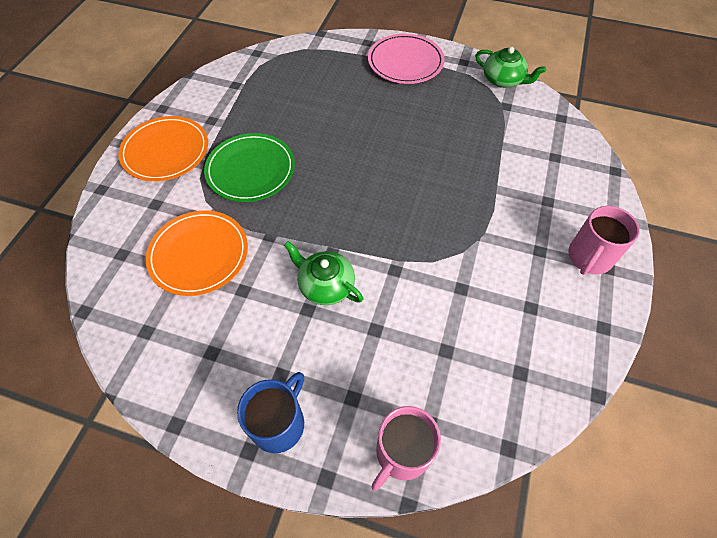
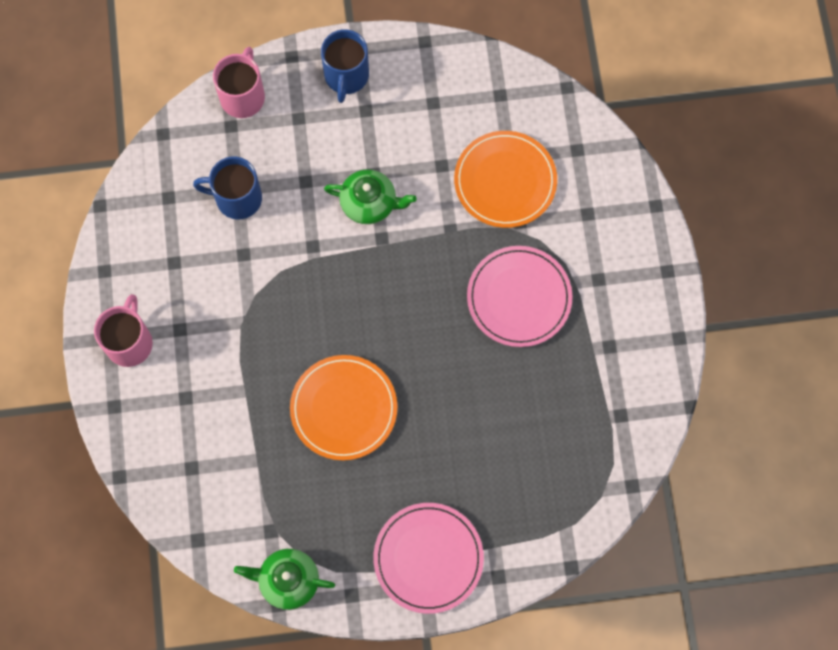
camera: 155 degrees right, 15 degrees up
(165, 151) = (627, 280): orange plate -> orange plate (344, 408)
(250, 170) = (519, 298): green plate -> pink plate
(449, 342) = (237, 198): none -> blue mug

